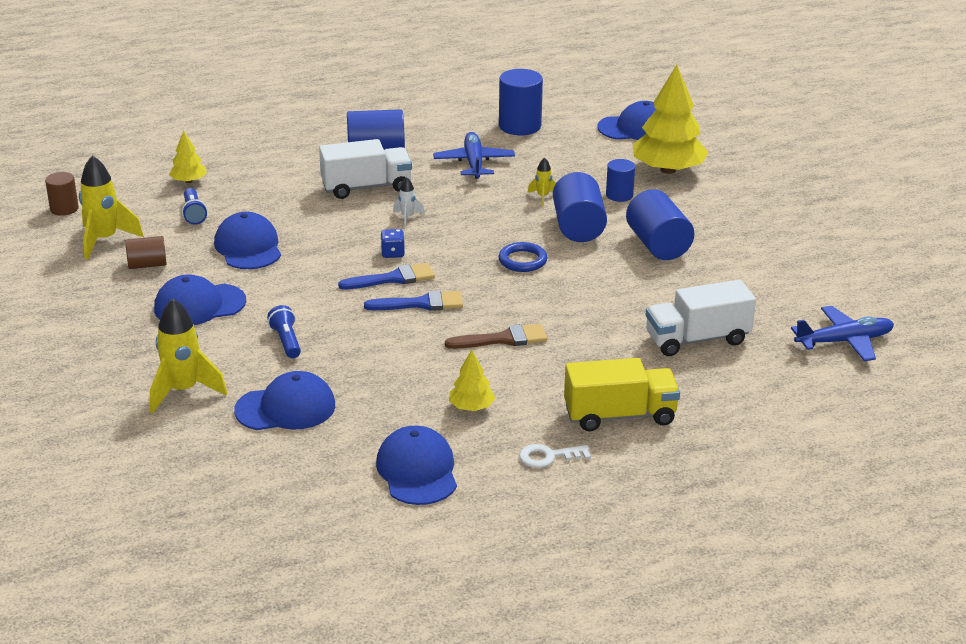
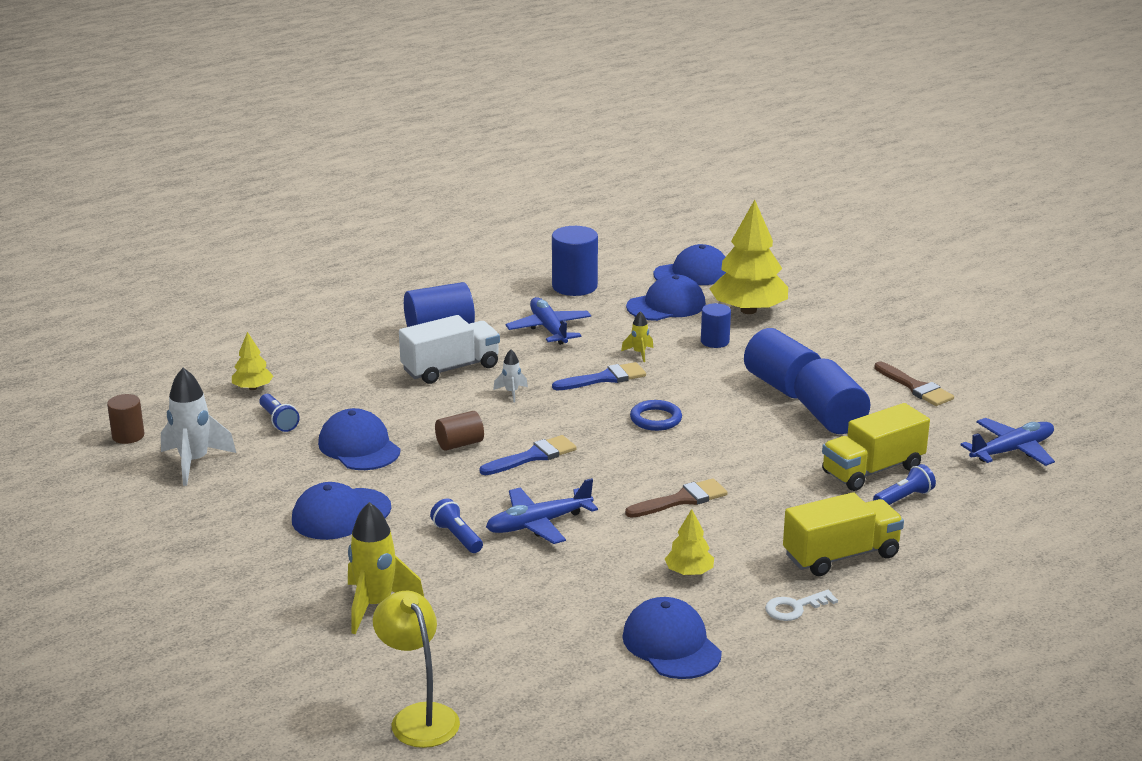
camera: 15 degrees left, 5 degrees down
(104, 240) = (194, 462): yellow rocket -> white rocket
(147, 265) = (258, 481): brown cylinder -> brown cylinder (460, 444)
(164, 495) = (418, 717): none -> yellow lamp
(286, 408) = (497, 605): blue cap -> blue cap (666, 305)
(363, 341) = (538, 524): none -> blue plane
(393, 253) = (517, 431): blue dice -> none
(421, 304) = (577, 477): blue brush -> blue brush (604, 378)
(578, 227) = (692, 378): blue cylinder -> blue cylinder (829, 418)
(697, 339) = (872, 470): white truck -> yellow truck
(711, 371) = (904, 498): none -> blue flashlight
(786, 266) = (915, 387): none -> brown brush

